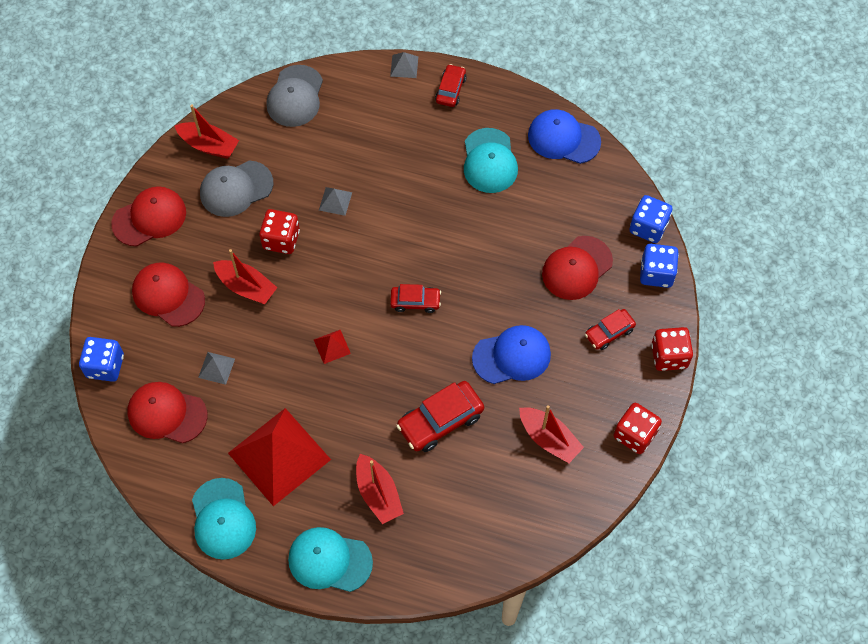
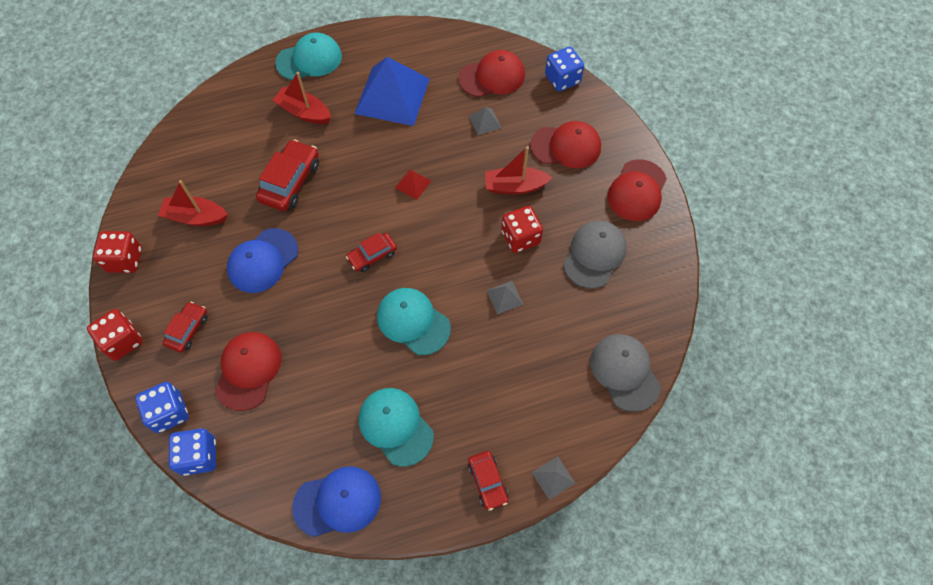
camera: 145 degrees right, 0 degrees up
(209, 145) = (652, 277): red boat -> none
(223, 519) = (399, 43): turquoise cap -> turquoise cap (413, 322)
(279, 456) = (392, 96): red pyramid -> blue pyramid

